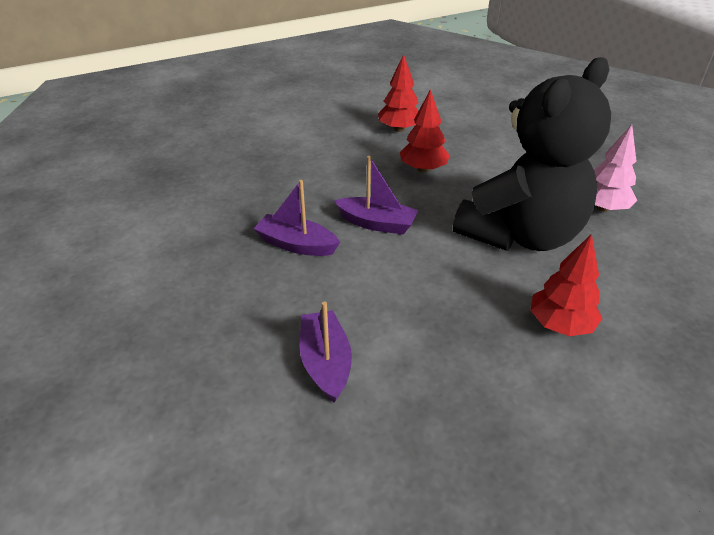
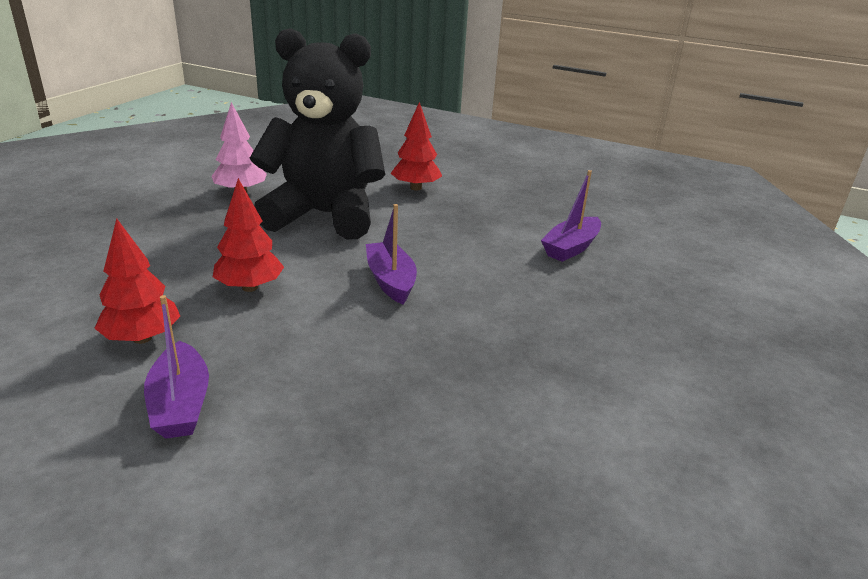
camera: 130 degrees left, 10 degrees down
(296, 244) = (481, 311): purple boat -> purple boat (180, 404)

